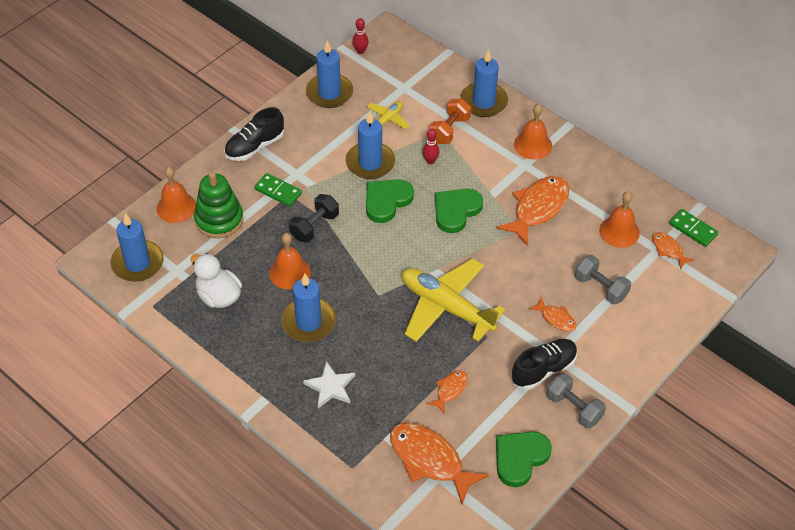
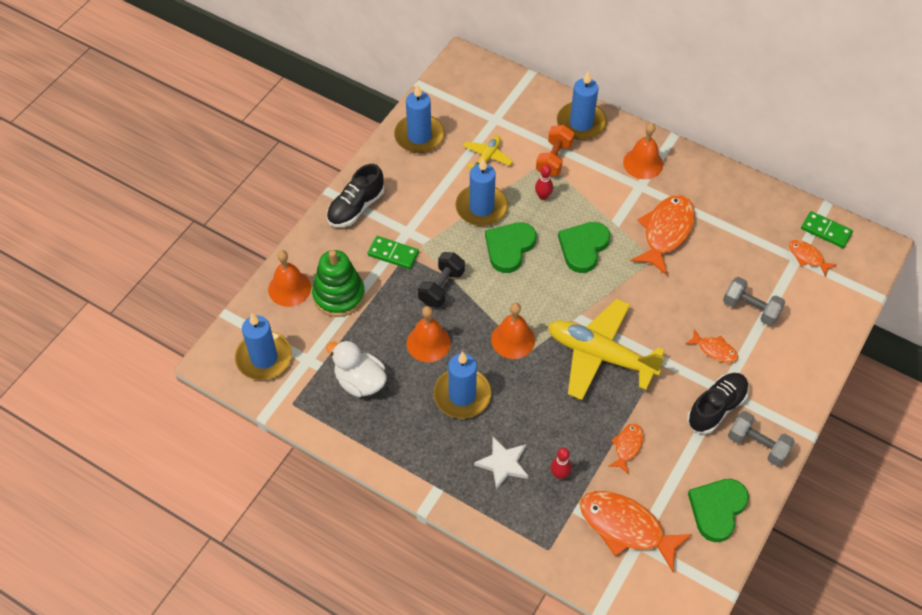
camera: 10 degrees left, 5 degrees up
(360, 51) = (440, 85): red bowling pin -> red bowling pin (559, 474)
(619, 231) = (753, 245): orange bell -> orange bell (513, 339)

